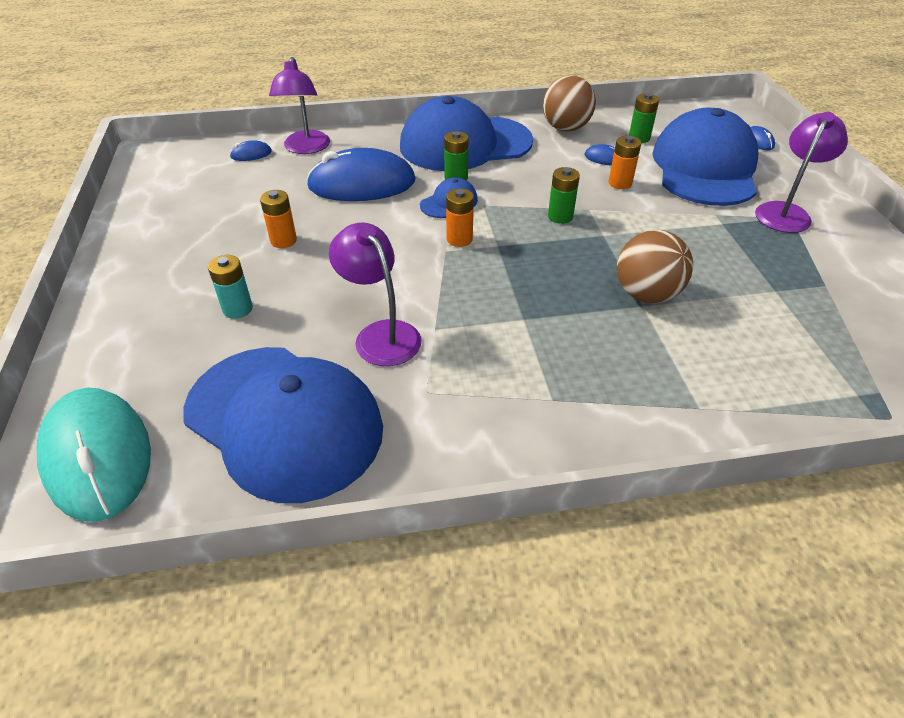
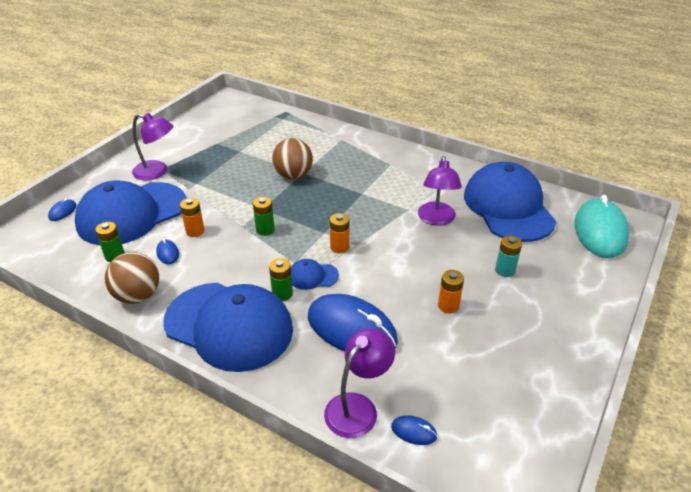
camera: 140 degrees left, 5 degrees down
(786, 212) = (157, 172): purple lamp -> purple lamp turned 150 degrees counterclockwise

